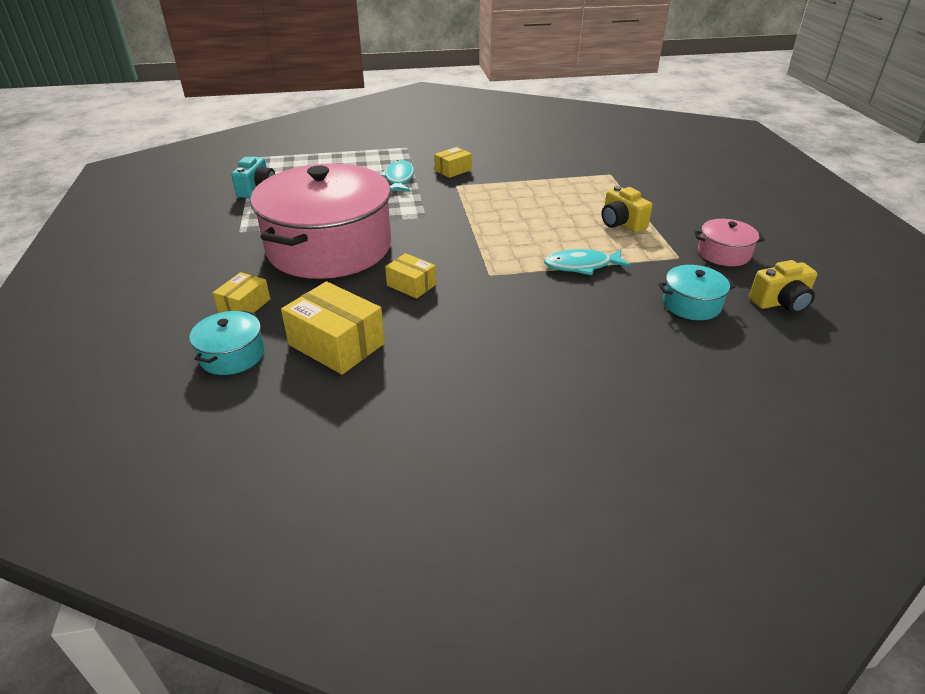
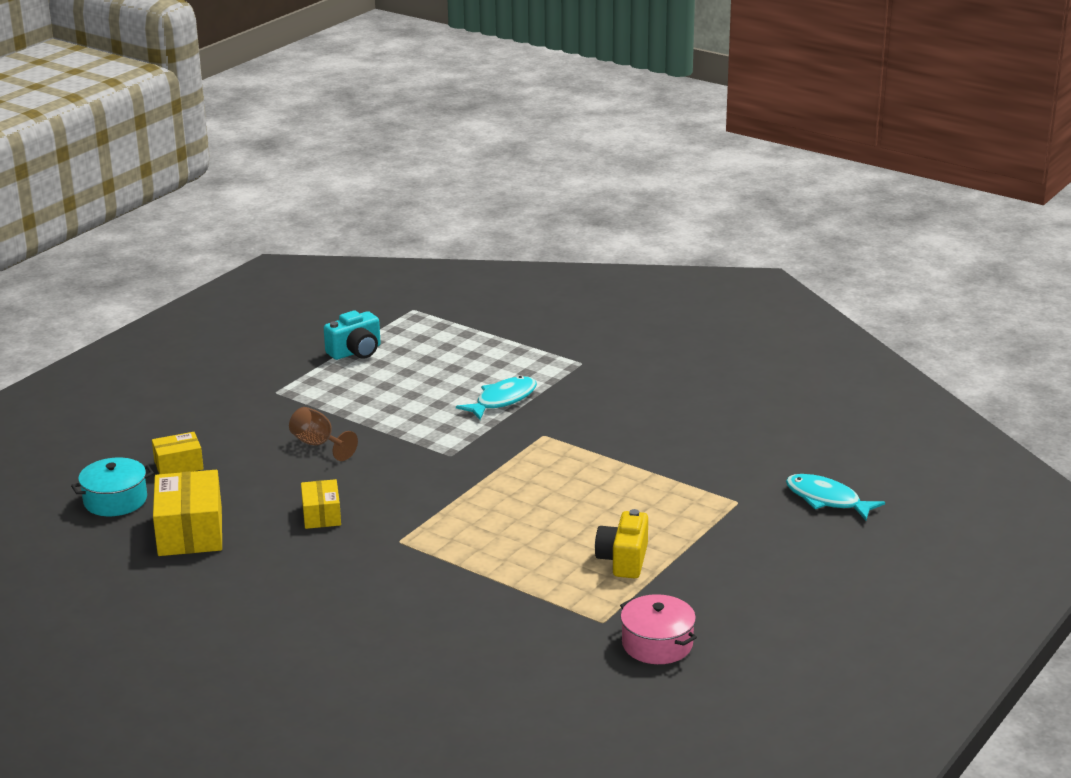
camera: 45 degrees right, 10 degrees down
(329, 247) = (318, 445): pink pot -> brown goblet
(453, 170) = (575, 415): yellow box -> none
(581, 266) = (493, 578): turquoise fish -> turquoise fish (827, 500)
(691, 304) = (516, 664): turquoise pot -> none
(781, 302) = (601, 712): yellow camera -> none

